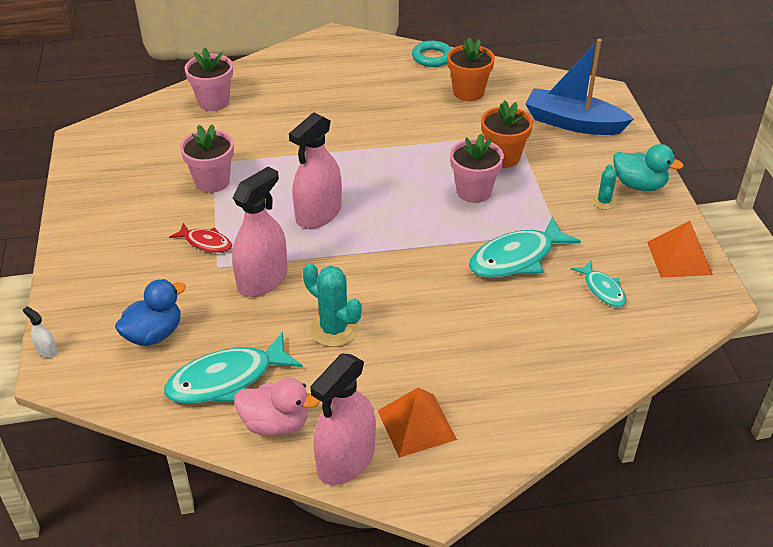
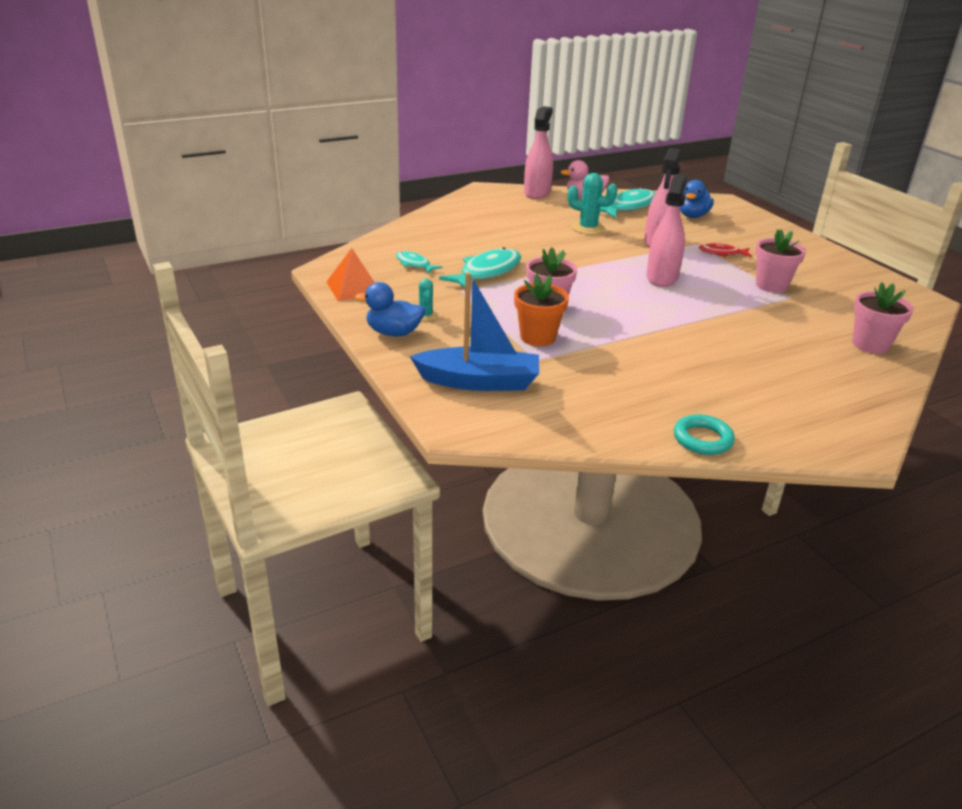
camera: 160 degrees right, 10 degrees down
(46, 351) = (741, 205): white spray bottle -> none
(416, 425) = (508, 204): orange pyramid -> none
(468, 92) = (620, 398): orange flower pot -> none
(639, 185) = (394, 333): turquoise duck -> blue duck

